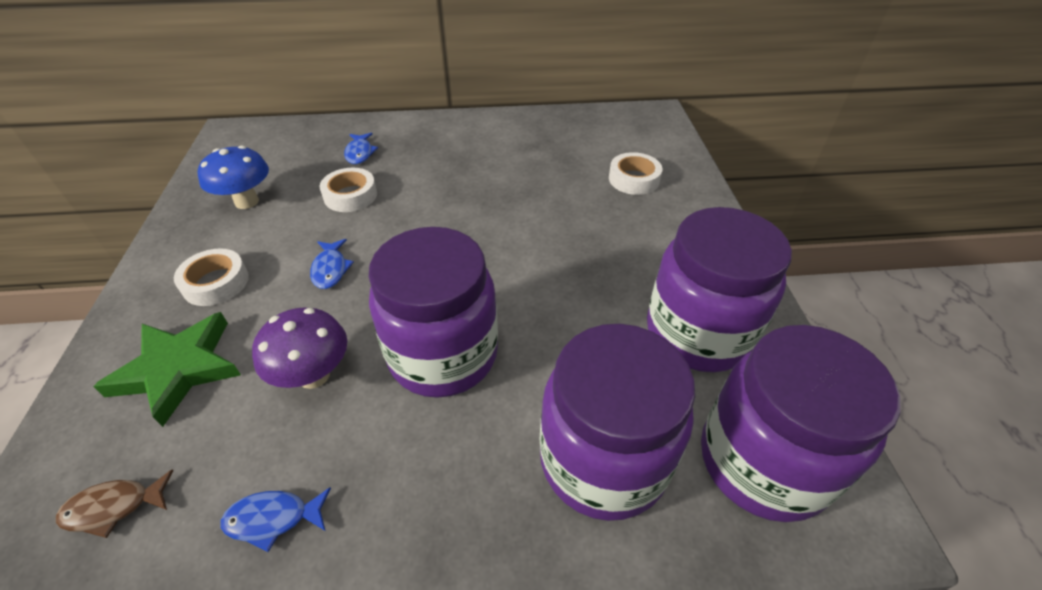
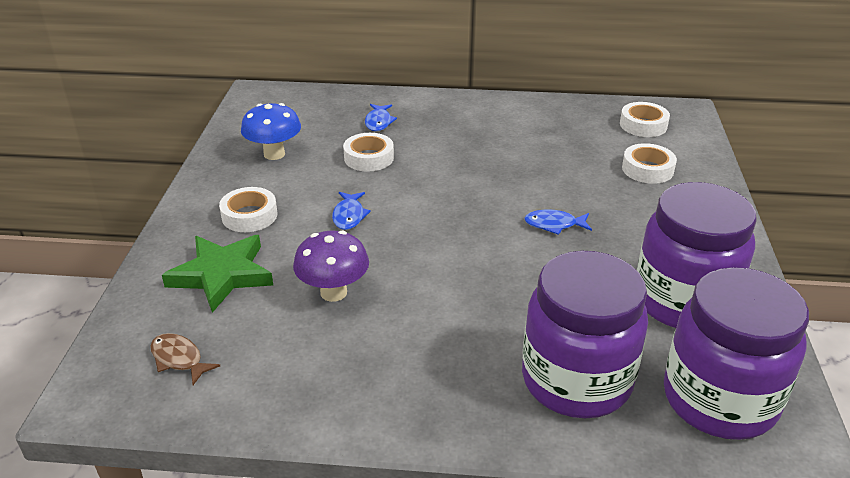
camera: 10 degrees right, 10 degrees down
(113, 507) = (179, 359): brown fish -> brown fish turned 45 degrees clockwise
(273, 519) = (301, 382): blue fish -> blue fish (554, 224)
(443, 355) = (445, 291): purple jar -> none
(621, 132) = (643, 125): none -> white tape

